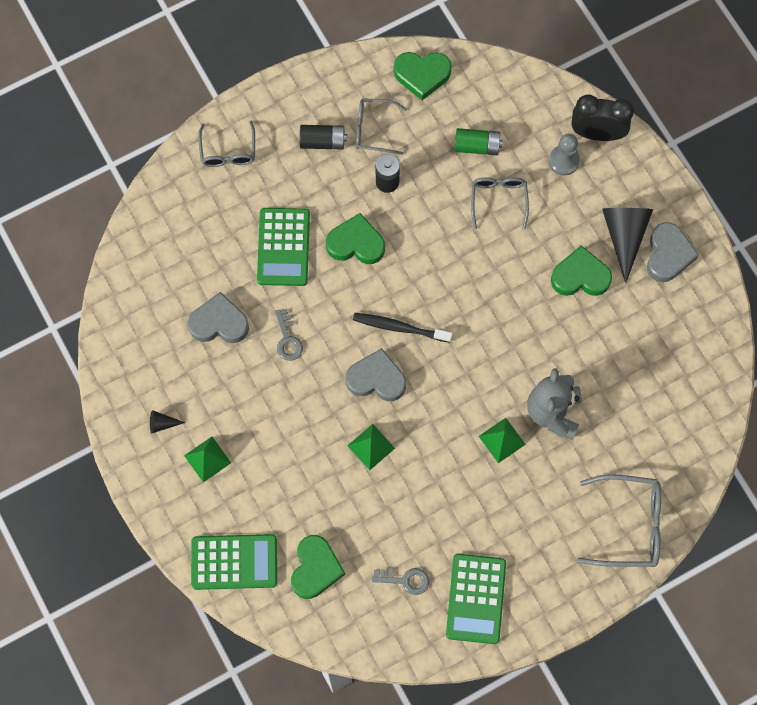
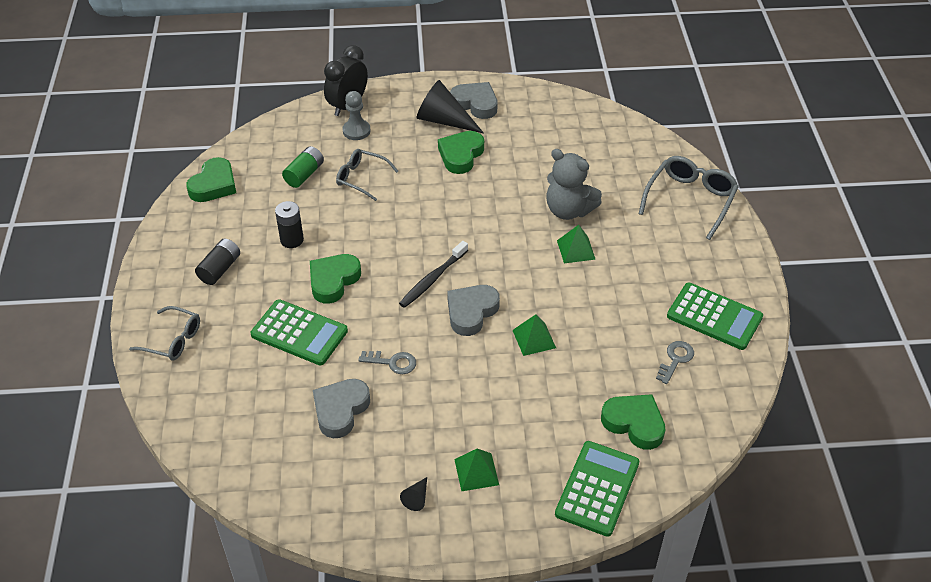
camera: 65 degrees left, 25 degrees down
(374, 129) = (237, 231): grey glasses -> none

